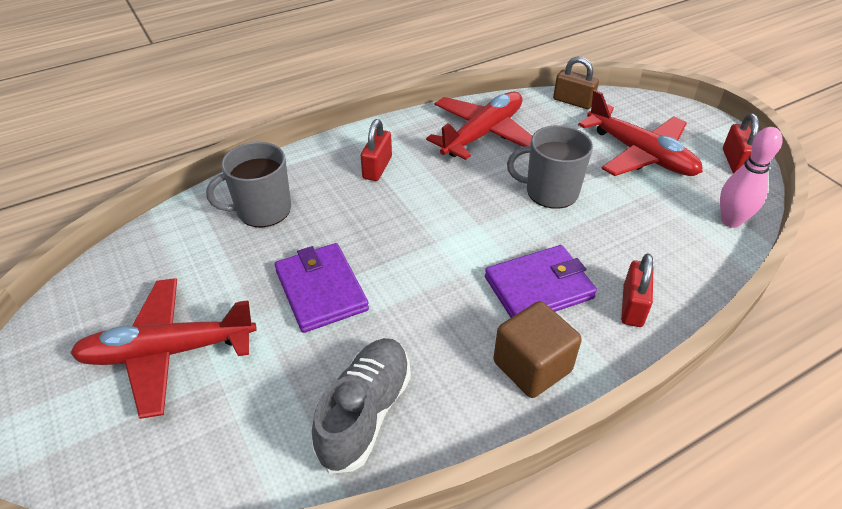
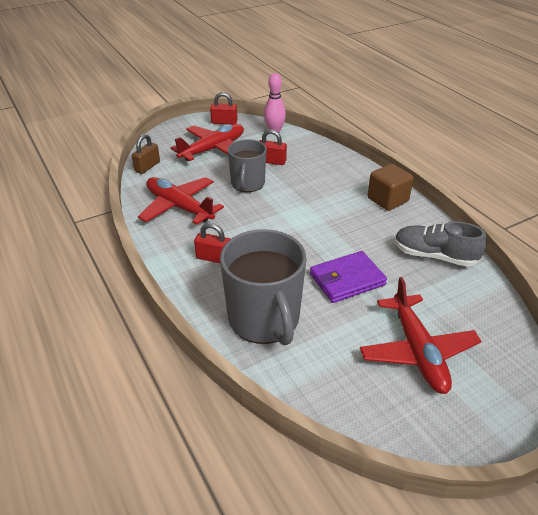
camera: 90 degrees left, 5 degrees down
(262, 210) = (264, 319): grey mug -> grey mug, size x1.58
(539, 287) = (331, 194): purple wallet -> none
(632, 306) = (340, 167): red padlock -> red padlock (271, 161)

